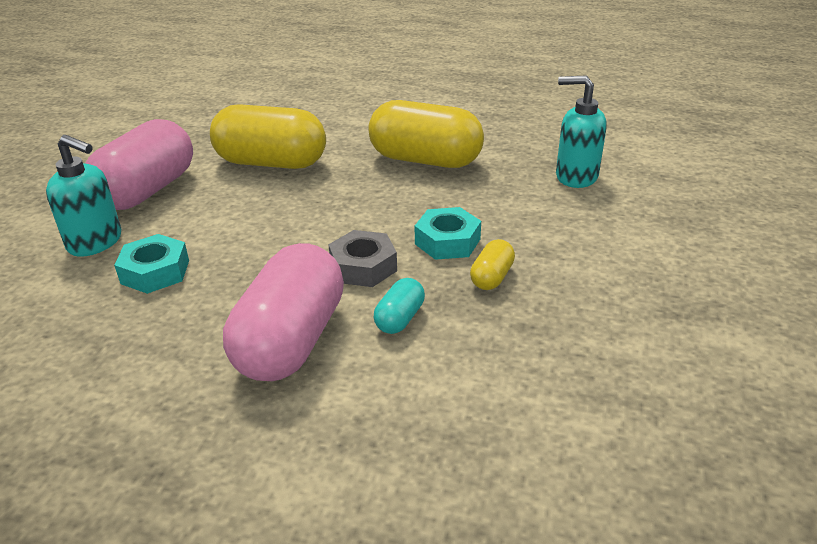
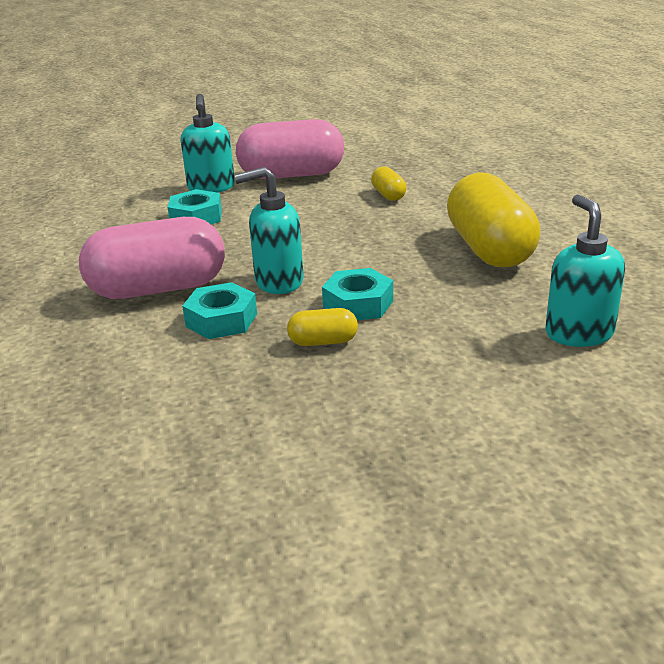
camera: 60 degrees right, 5 degrees down
(271, 163) = (388, 195): yellow capsule -> yellow capsule, size x0.44
(363, 267) = (278, 282): grey nut -> turquoise soap dispenser
(399, 318) = (221, 320): turquoise capsule -> turquoise nut

